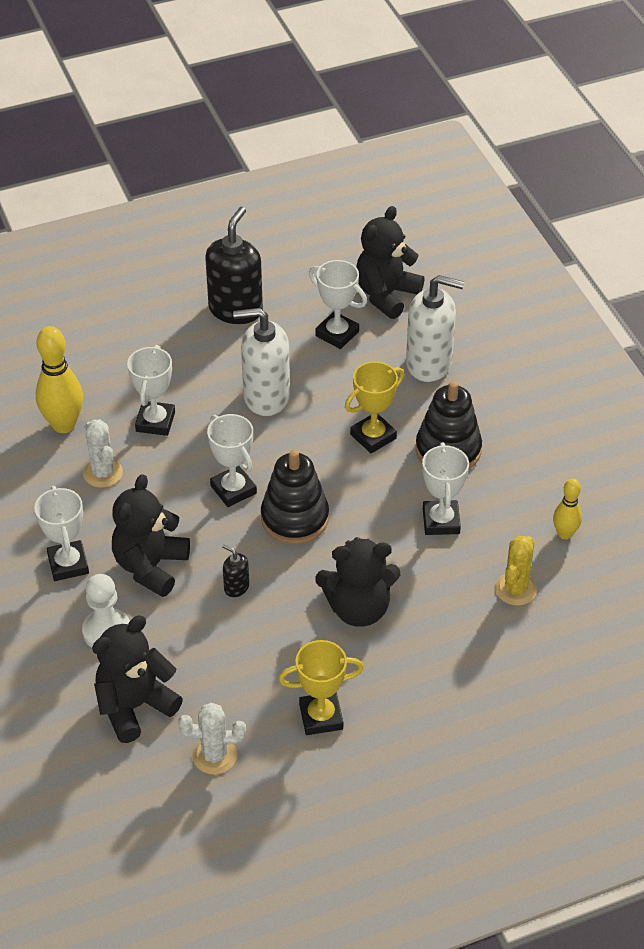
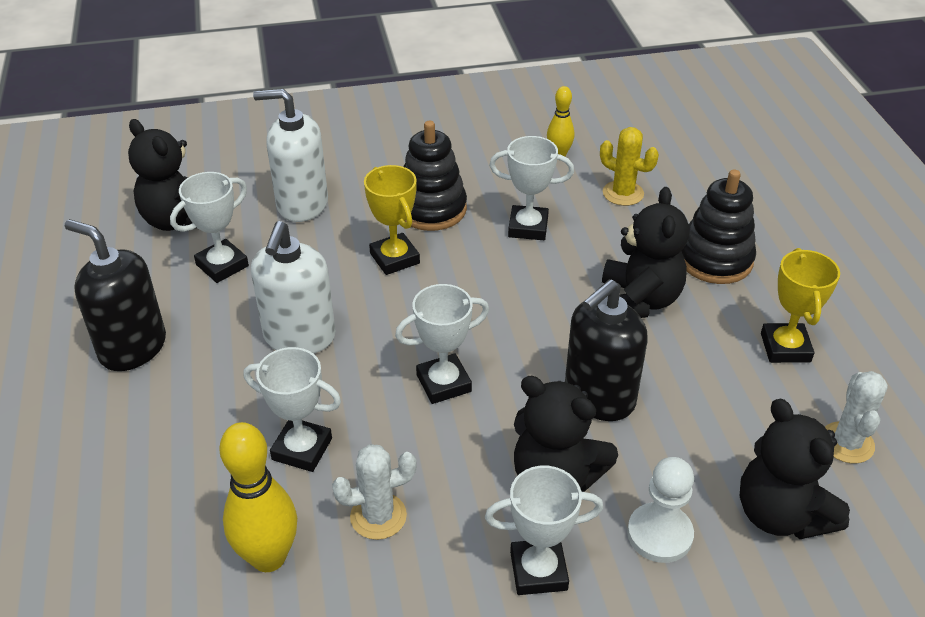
camera: 80 degrees left, 5 degrees down
(236, 587) = (599, 397): black soap dispenser -> black soap dispenser, size x2.22
(295, 518) = (501, 335): black stacking toy -> black stacking toy (715, 259)
(429, 363) = (302, 204): white soap dispenser -> white soap dispenser turned 105 degrees counterclockwise

